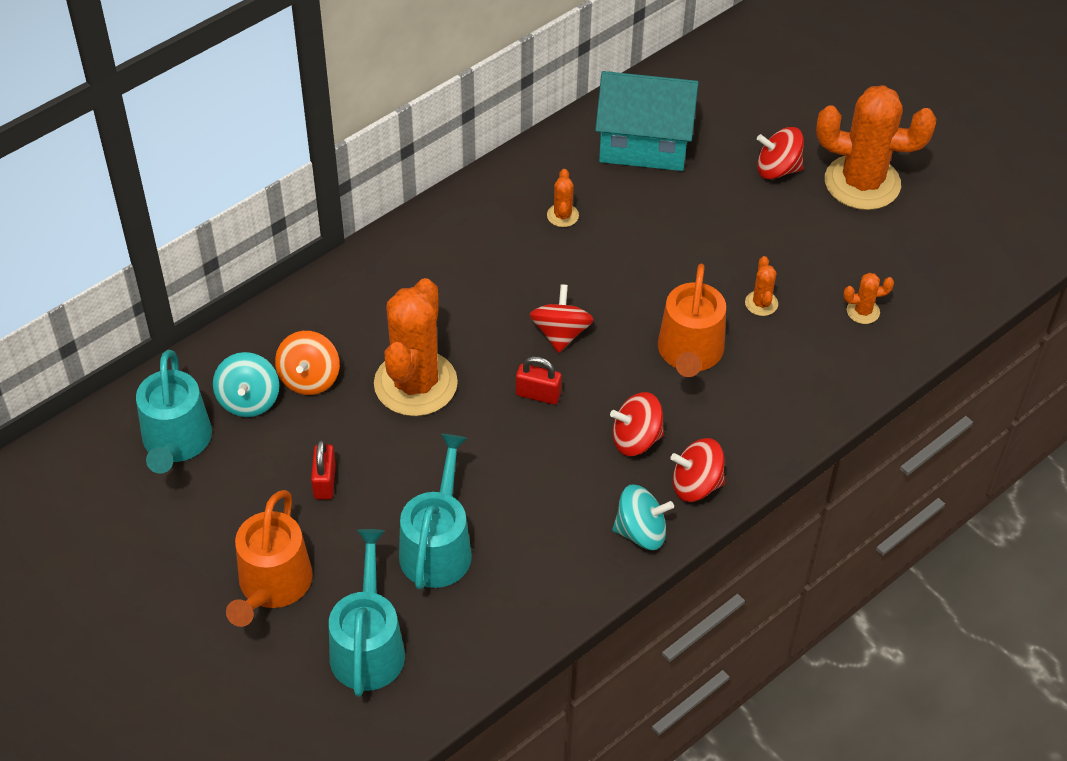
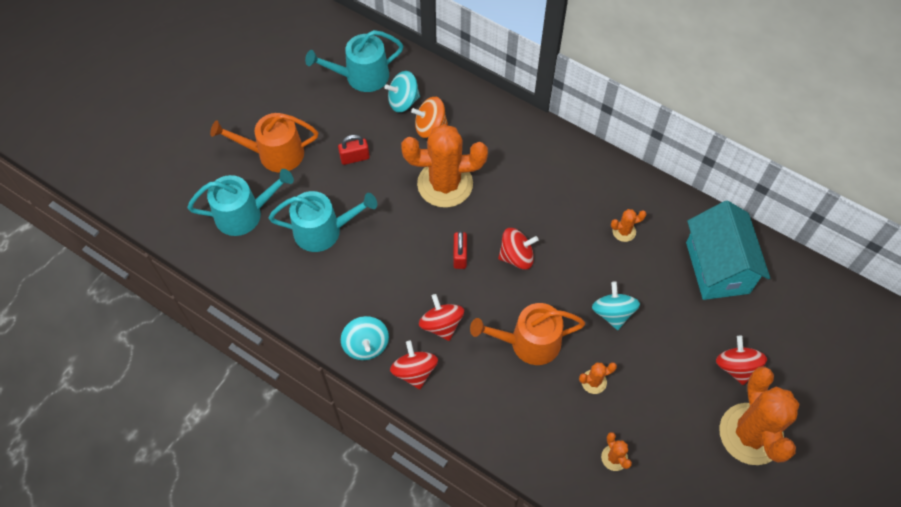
camera: 75 degrees right, 10 degrees up
(674, 259) = (612, 313): none -> turquoise spinning top

